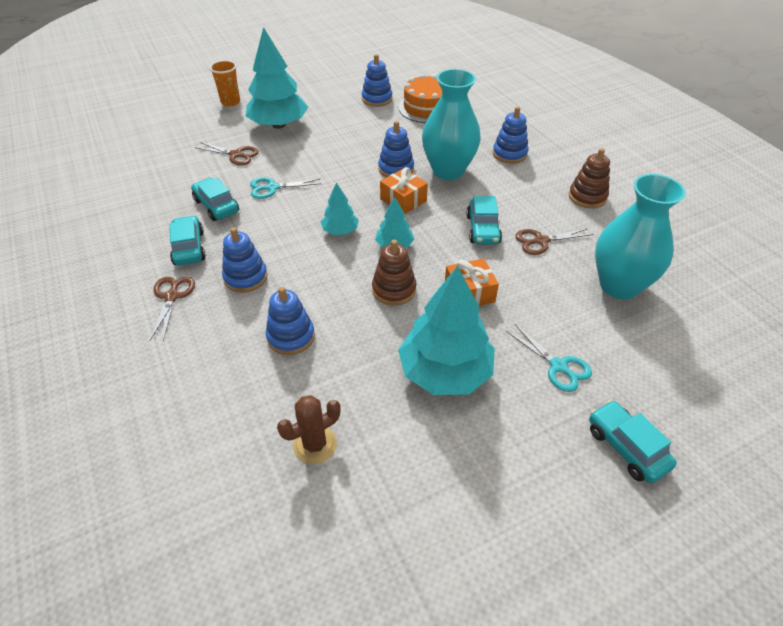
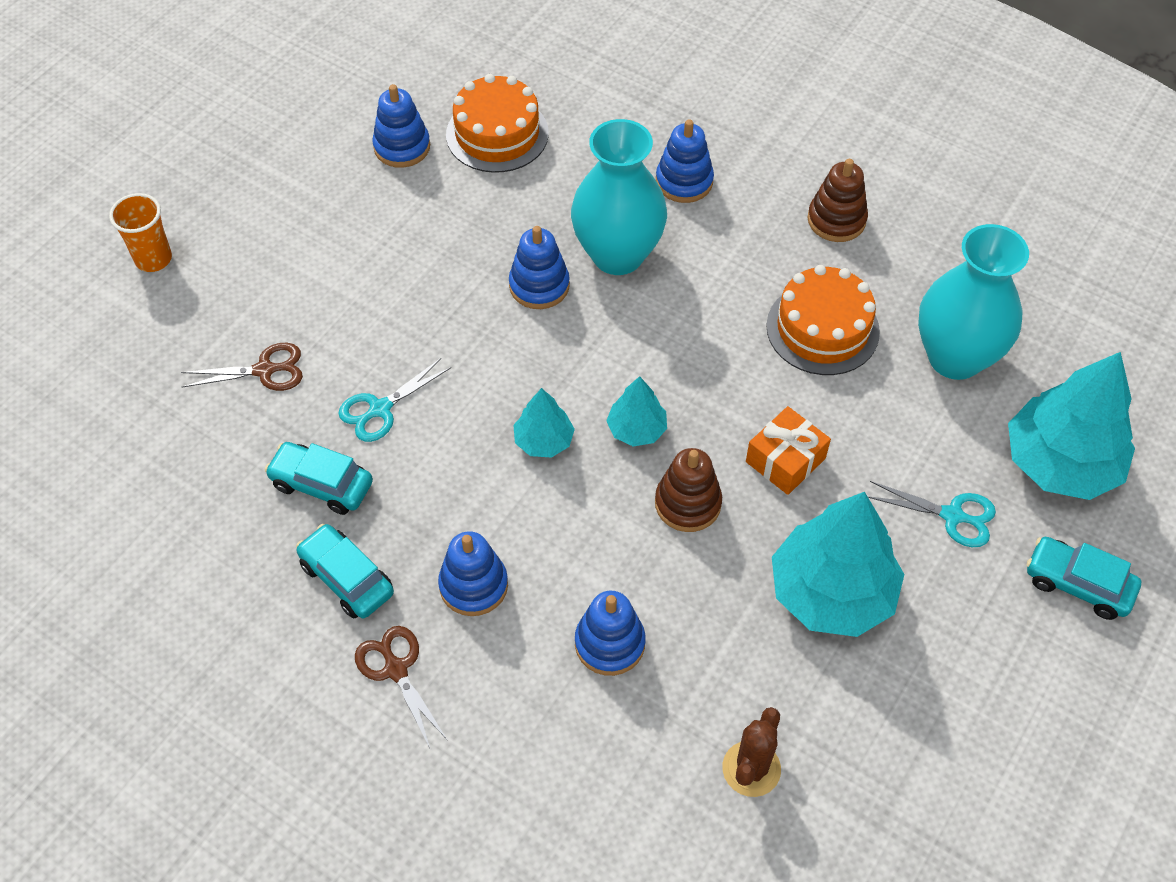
camera: 30 degrees left, 10 degrees up
(278, 125) = (282, 275): turquoise tree -> turquoise tree (1060, 463)
(403, 200) = (592, 342): orange gift -> none
(483, 229) = (735, 344): turquoise car -> none
(541, 241) = (822, 329): brown scissors -> orange cake

